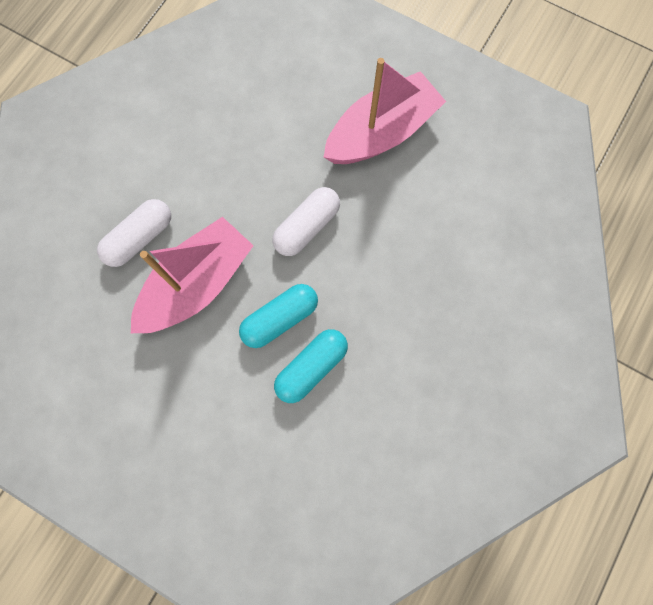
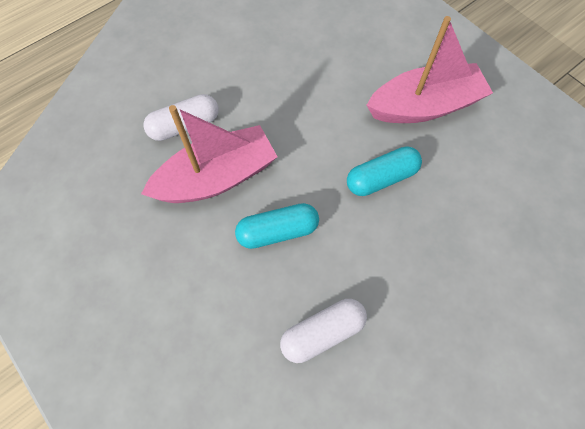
camera: 20 degrees right, 10 degrees down
(307, 227) = (331, 162): white capsule -> white capsule (322, 333)
(311, 367) = (290, 285): turquoise capsule -> turquoise capsule (381, 178)

